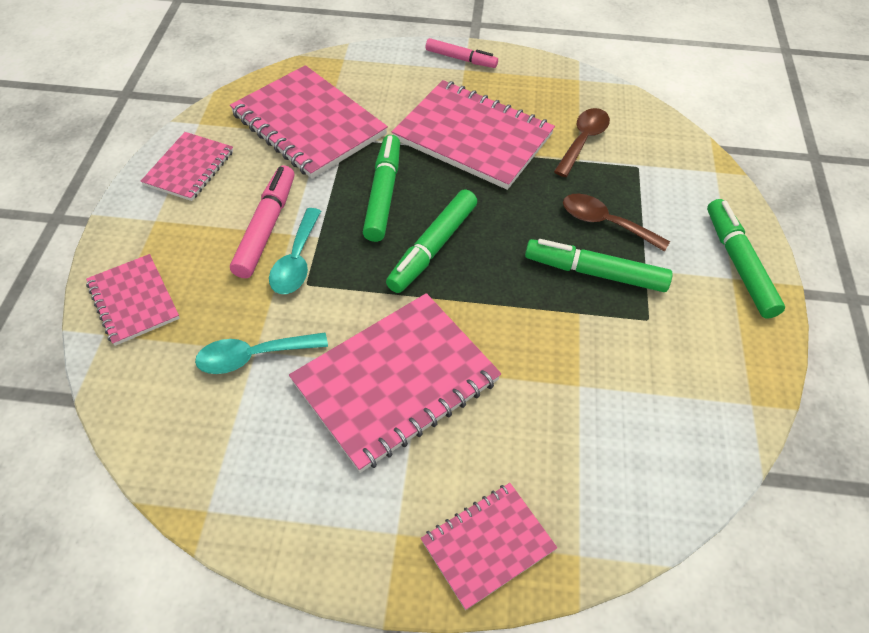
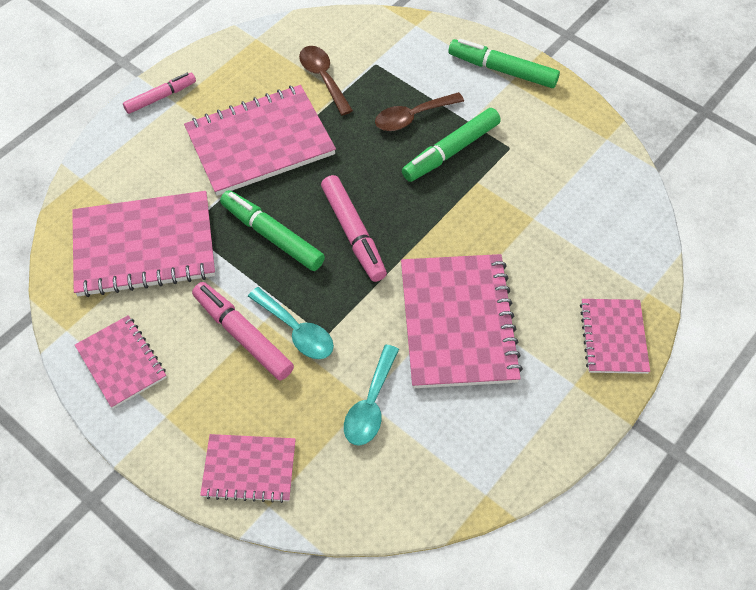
camera: 55 degrees left, 5 degrees up
(432, 247) = (353, 233): green marker -> pink marker

